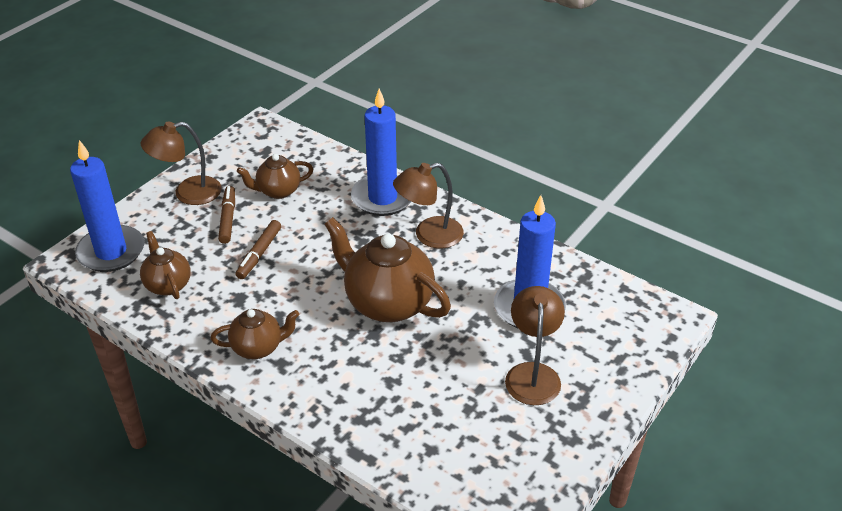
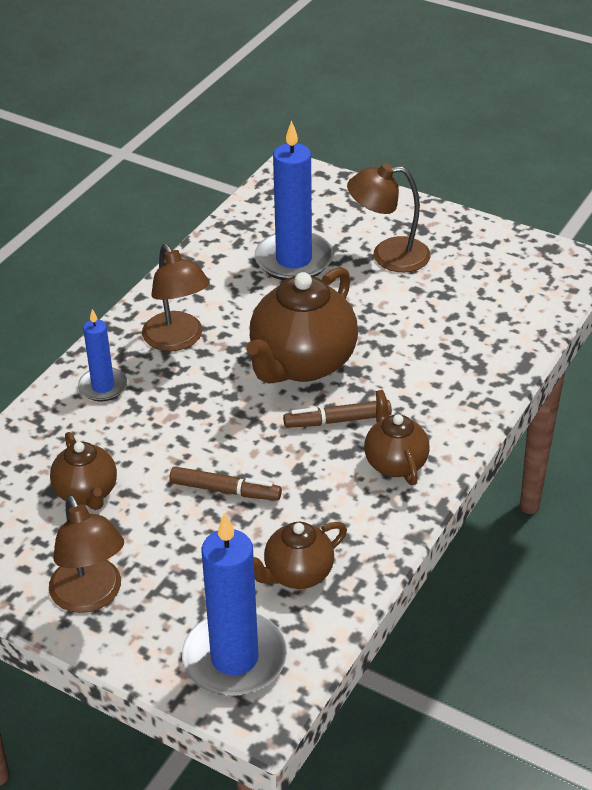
camera: 95 degrees left, 0 degrees up
(228, 219) = (152, 537): brown marker -> brown marker (338, 421)
(382, 198) = (103, 387): blue candle -> blue candle, size x0.57

